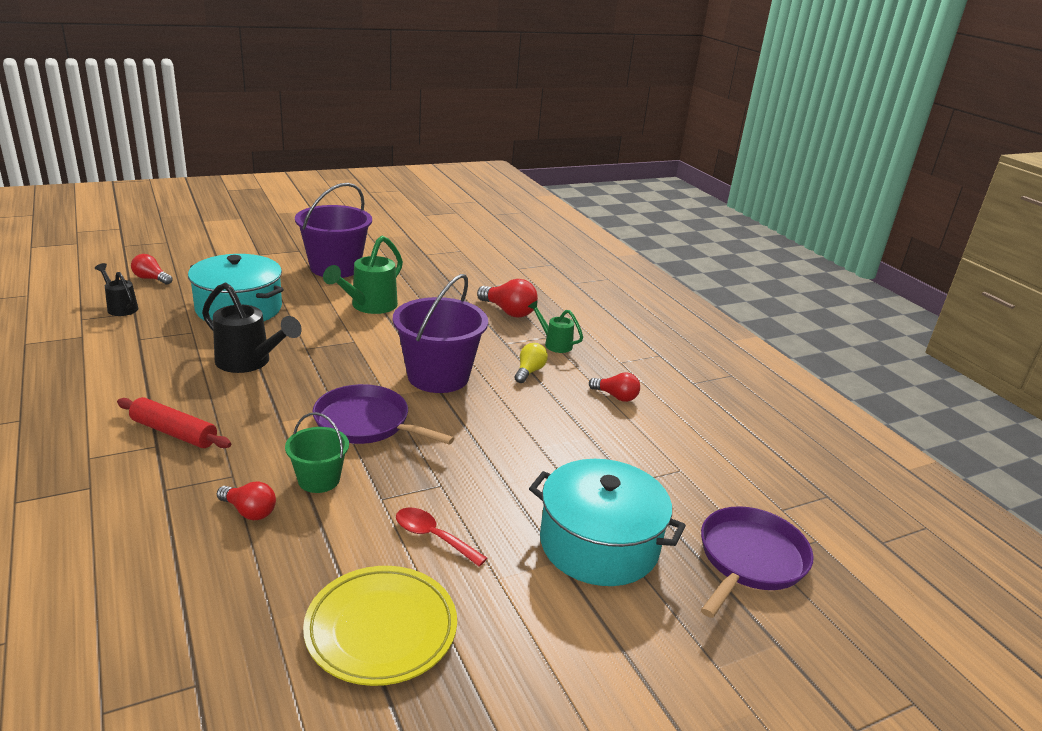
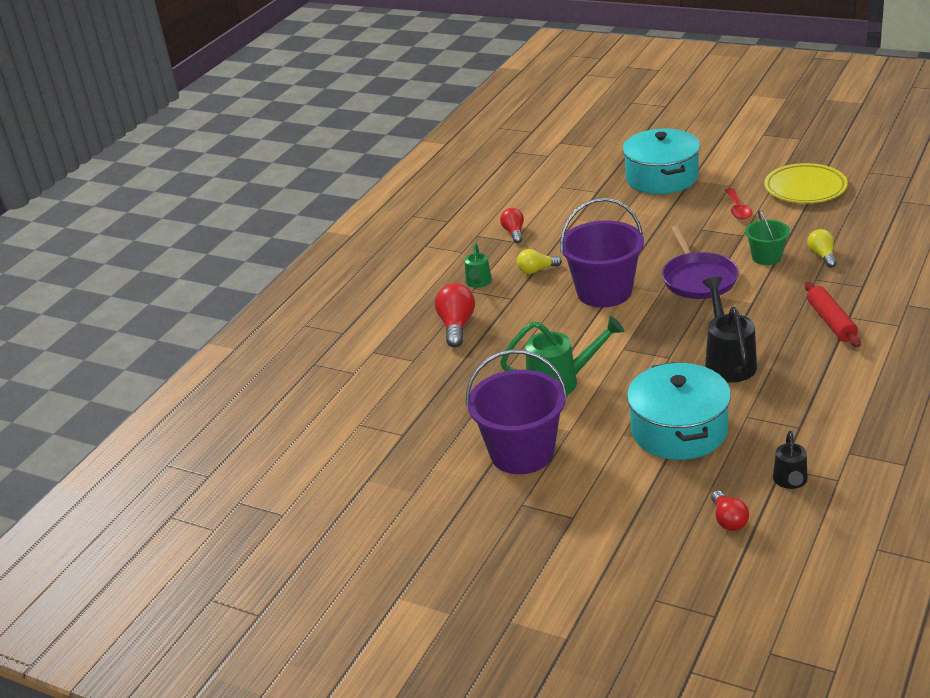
camera: 120 degrees left, 5 degrees up
(249, 511) = (822, 256): red light bulb -> yellow light bulb
(750, 559) = (604, 149): purple pan -> none

